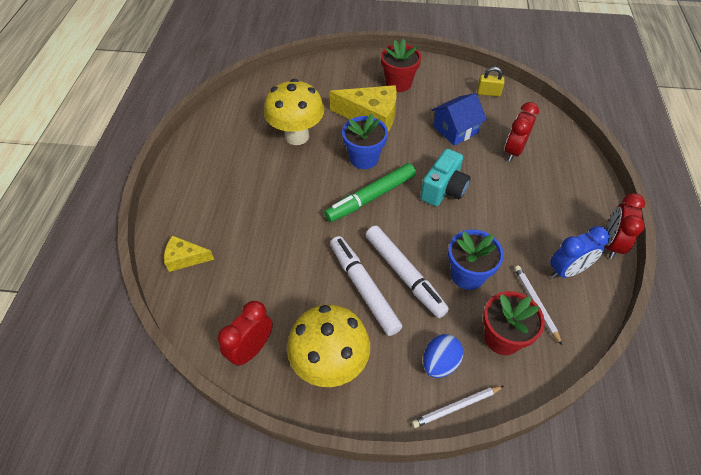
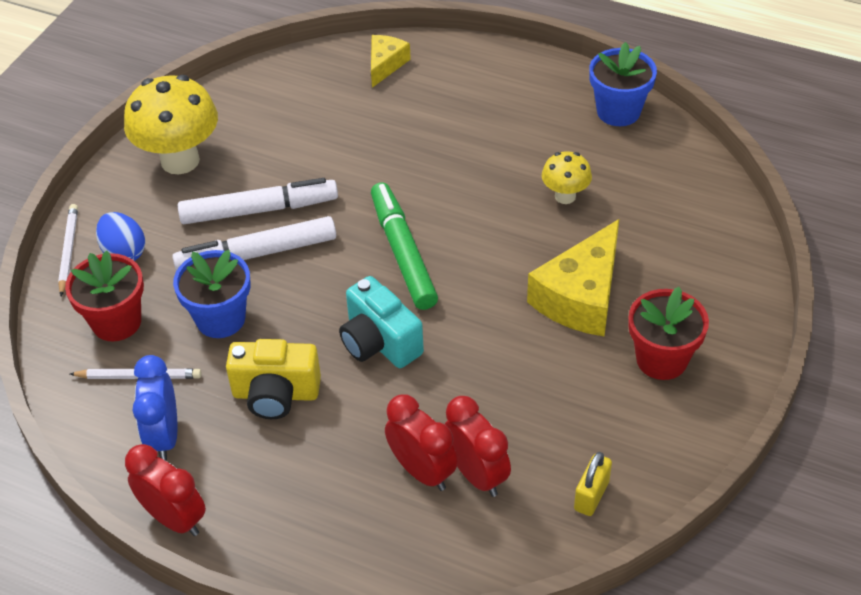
camera: 110 degrees right, 5 degrees down
(251, 349) = (235, 103): red clock -> red clock (477, 474)
(297, 136) = (565, 196): yellow mushroom -> yellow mushroom, size x0.52
(364, 158) = (486, 264): blue flower pot -> blue flower pot (618, 111)
(455, 130) = (507, 404): blue house -> none
(505, 226) = (276, 394): none -> yellow camera

